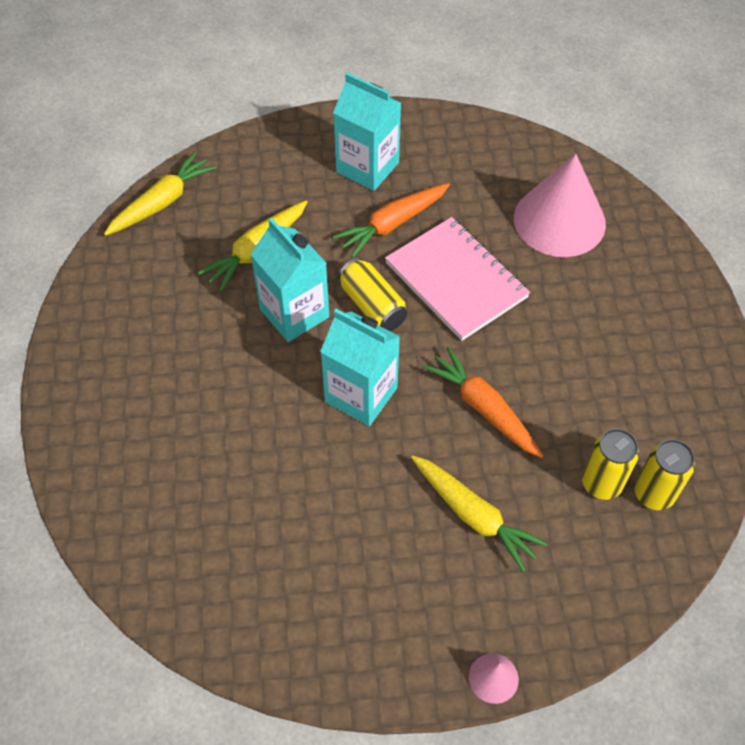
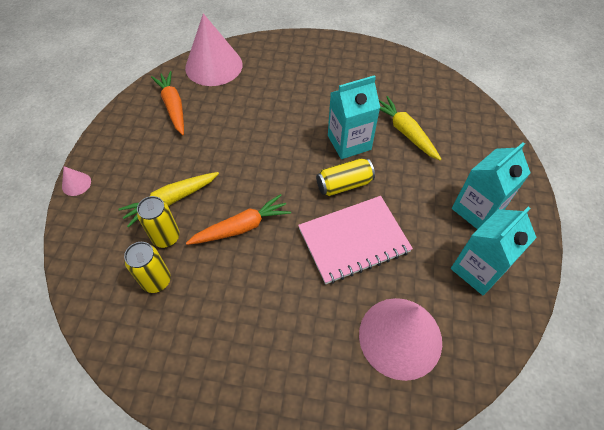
camera: 105 degrees right, 0 degrees up
(158, 559) = (214, 66): none -> pink cone
(162, 202) = (454, 93): yellow carrot -> none
(361, 395) = (277, 164): turquoise carton -> turquoise carton (478, 269)
(392, 224) = (415, 213): orange carrot -> orange carrot (173, 106)
(653, 494) = (133, 312): yellow can -> yellow can (166, 237)

